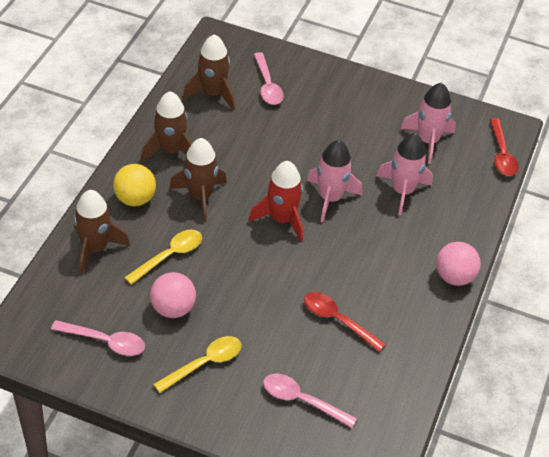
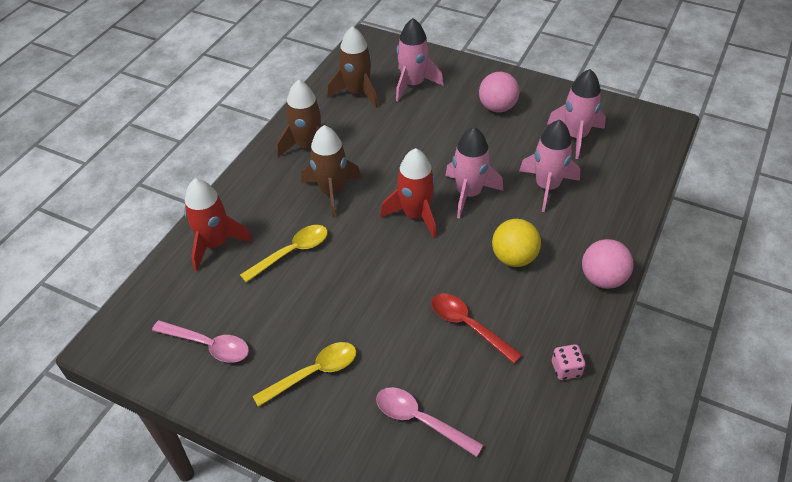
camera: 10 degrees right, 0 degrees up
(95, 249) = (215, 244): brown rocket -> red rocket
(135, 199) = (265, 193): yellow ball -> yellow ball (514, 258)
(173, 308) = (287, 309): pink ball -> pink ball (497, 107)
(267, 85) = (413, 84): pink spoon -> pink rocket
(424, 355) = (566, 369): none -> pink dice
(501, 154) = (655, 149): red spoon -> none

